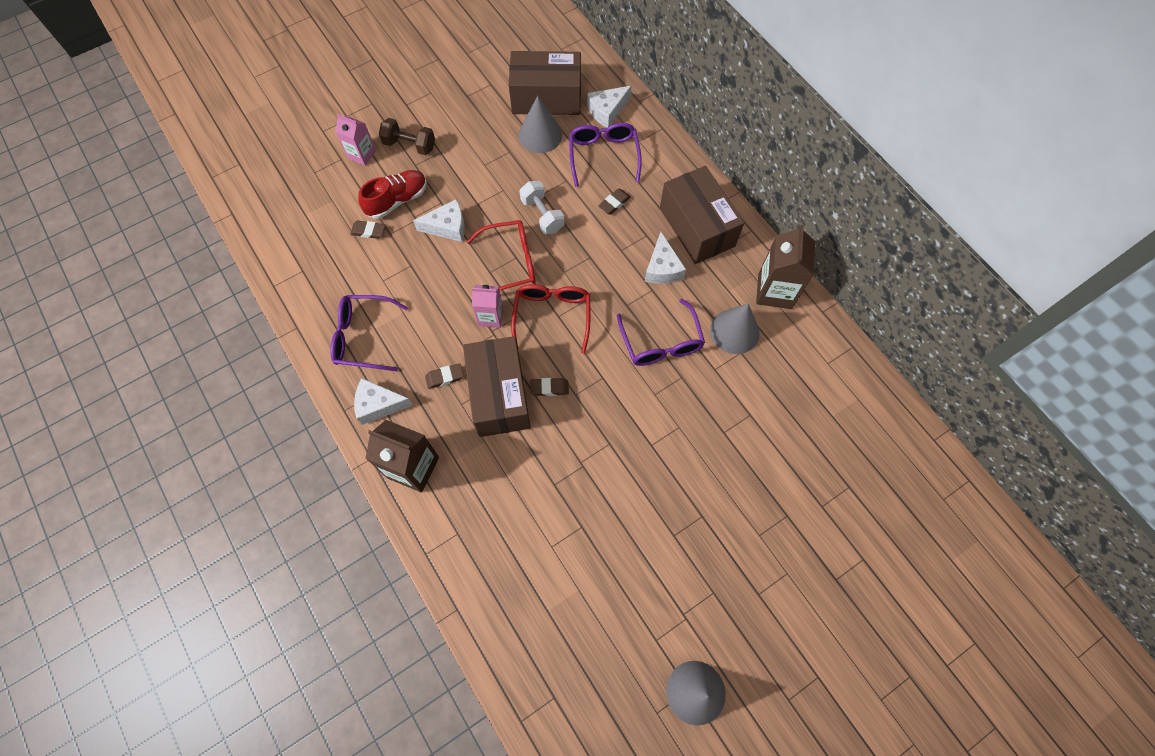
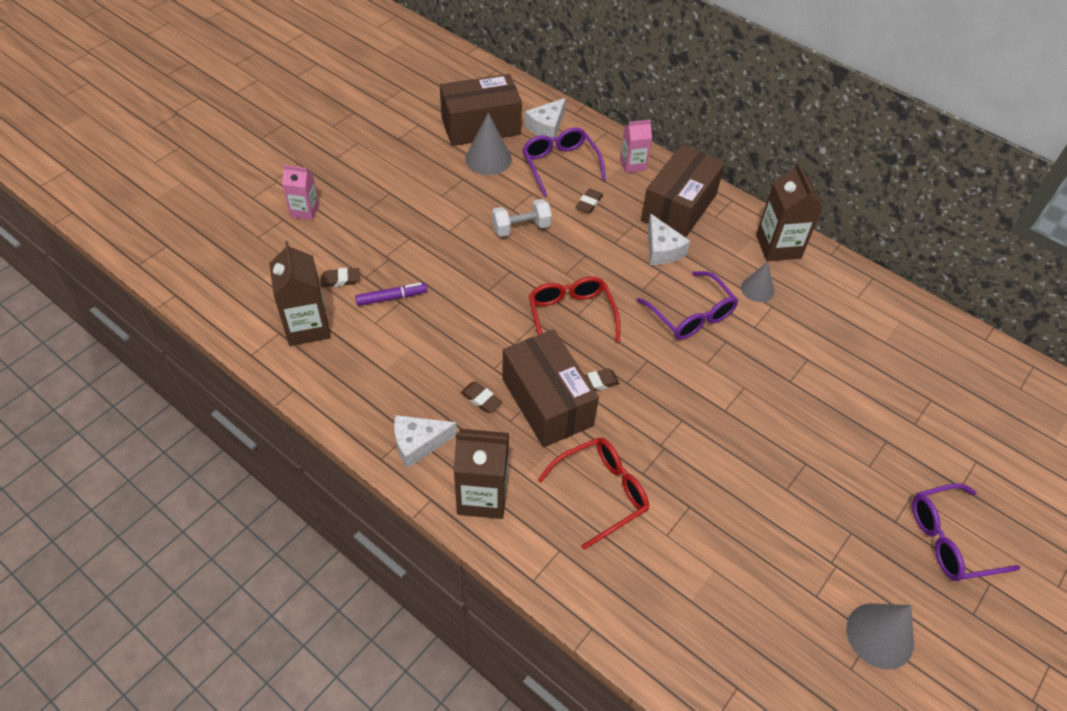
camera: 20 degrees left, 15 degrees down
(326, 270) = (307, 327): none -> brown carton
(364, 337) = (375, 381): purple glasses -> purple glasses (950, 540)
(397, 200) = (361, 245): red shoe -> none
(405, 259) = (391, 298): none -> purple marker
(410, 145) = (354, 192): brown dumbbell -> none
(444, 377) = (481, 399): brown eraser -> brown eraser turned 75 degrees clockwise
(447, 227) = (425, 258): white cheese -> none
(490, 316) = (506, 330): pink carton -> pink carton (632, 164)
(510, 262) = (506, 277): red glasses -> red glasses (601, 493)
(542, 215) = (521, 228): white dumbbell -> white dumbbell turned 60 degrees counterclockwise
(697, 227) = (679, 207): brown box -> brown box turned 75 degrees clockwise
(734, 331) = (757, 289): grey cone -> grey cone, size x0.64

